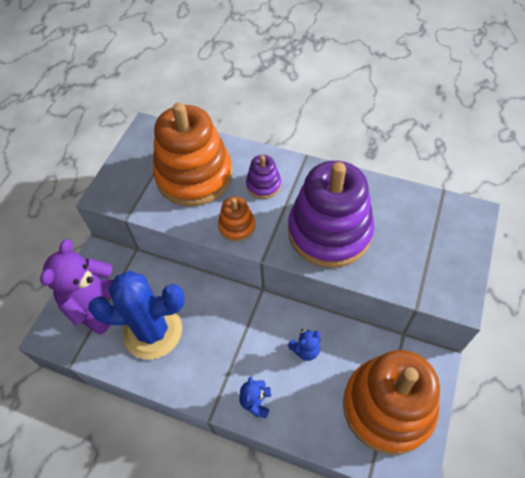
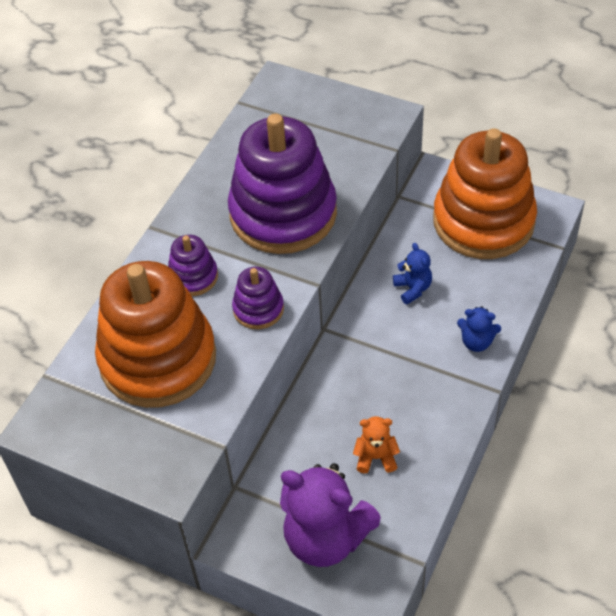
camera: 85 degrees left, 5 degrees down
(153, 331) = (376, 457): blue cactus -> orange teddy bear
(237, 226) = (258, 309): orange stacking toy -> purple stacking toy

